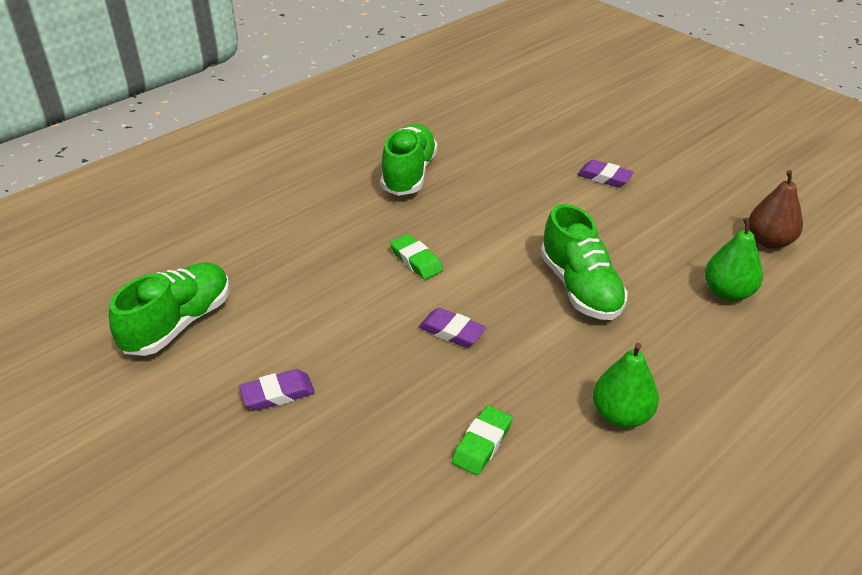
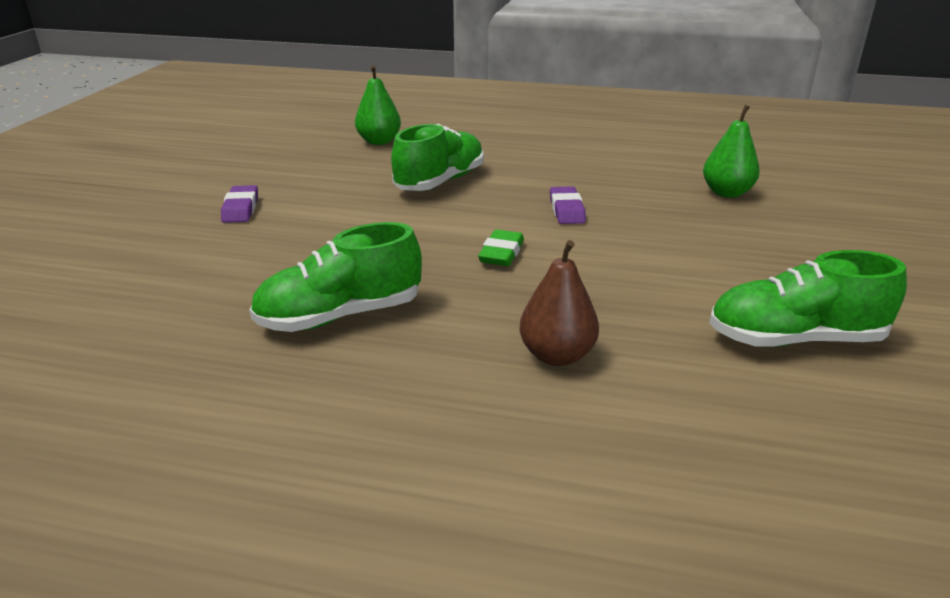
camera: 125 degrees left, 10 degrees down
(278, 394) = (749, 249): purple eraser -> none
(482, 444) = (645, 173): green eraser -> none
(621, 415) = (552, 147): green pear -> green pear (726, 193)
(769, 241) = (292, 139): brown pear -> brown pear (557, 355)

